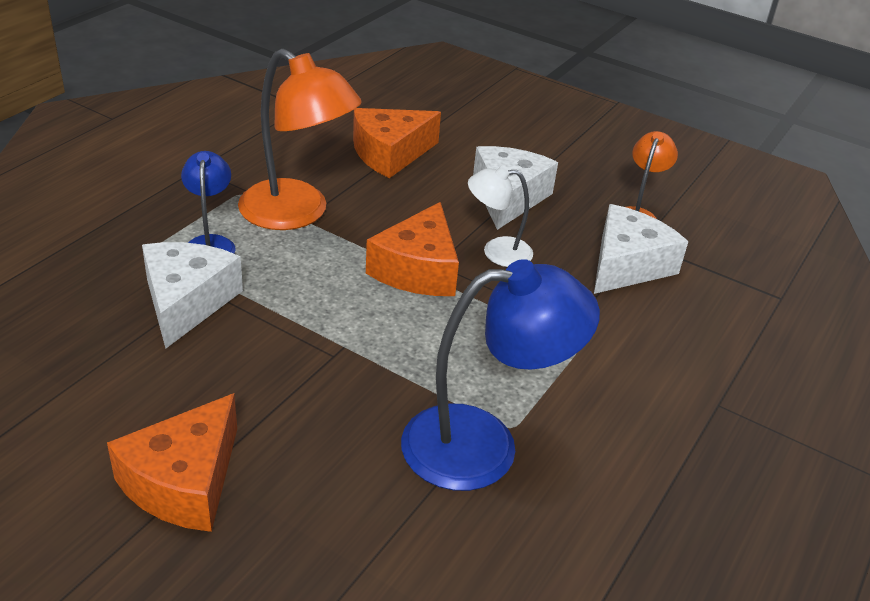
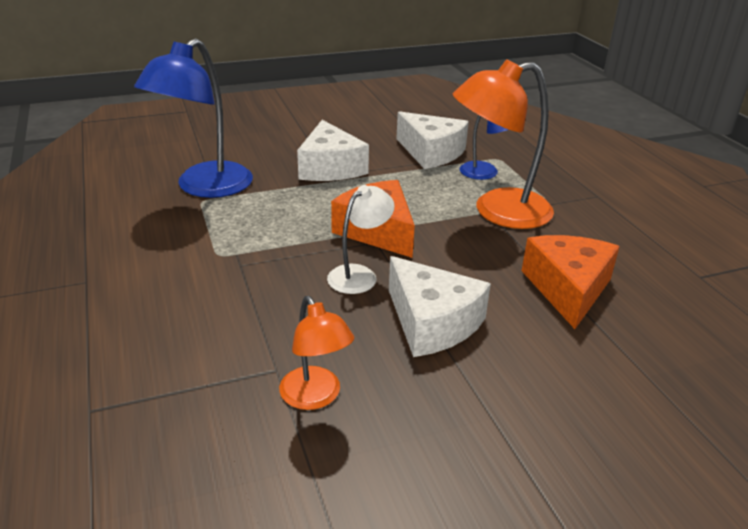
camera: 130 degrees right, 5 degrees down
(184, 482) = (300, 121): orange cheese -> none
(627, 265) = (259, 336): white cheese -> white cheese (330, 167)

